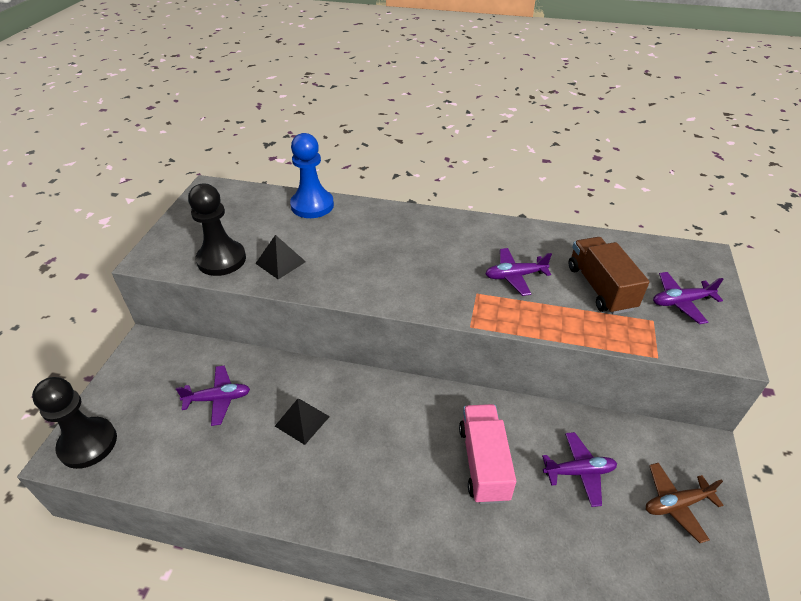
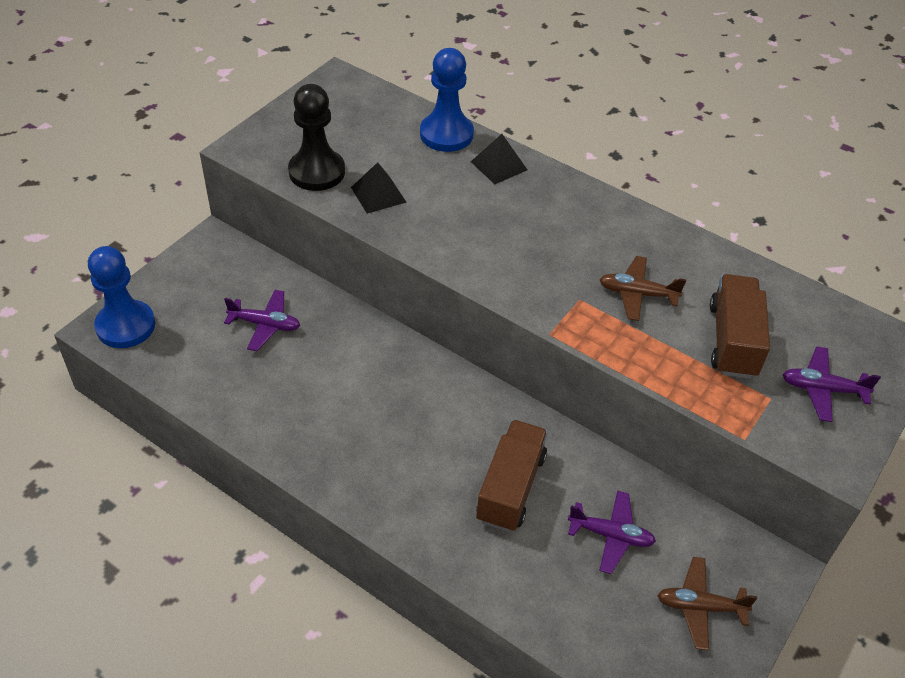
camera: 20 degrees right, 5 degrees up
(88, 444) = (125, 326): black pawn -> blue pawn
(302, 421) = (340, 377): black pyramid -> black pyramid (499, 165)
(483, 462) = (511, 487): pink truck -> brown truck
(515, 276) = (637, 294): purple plane -> brown plane

